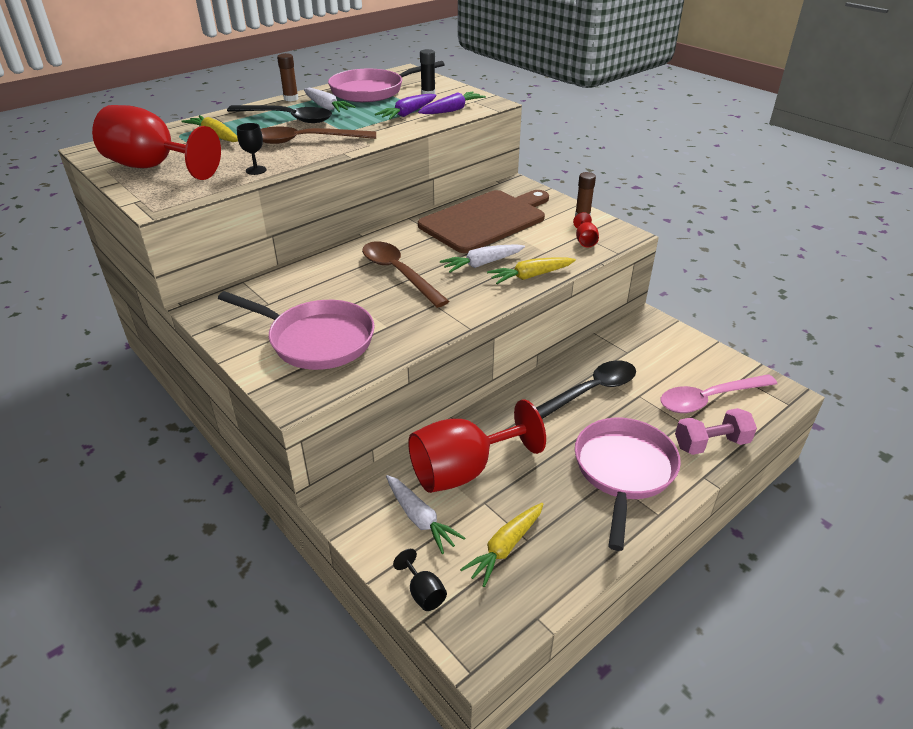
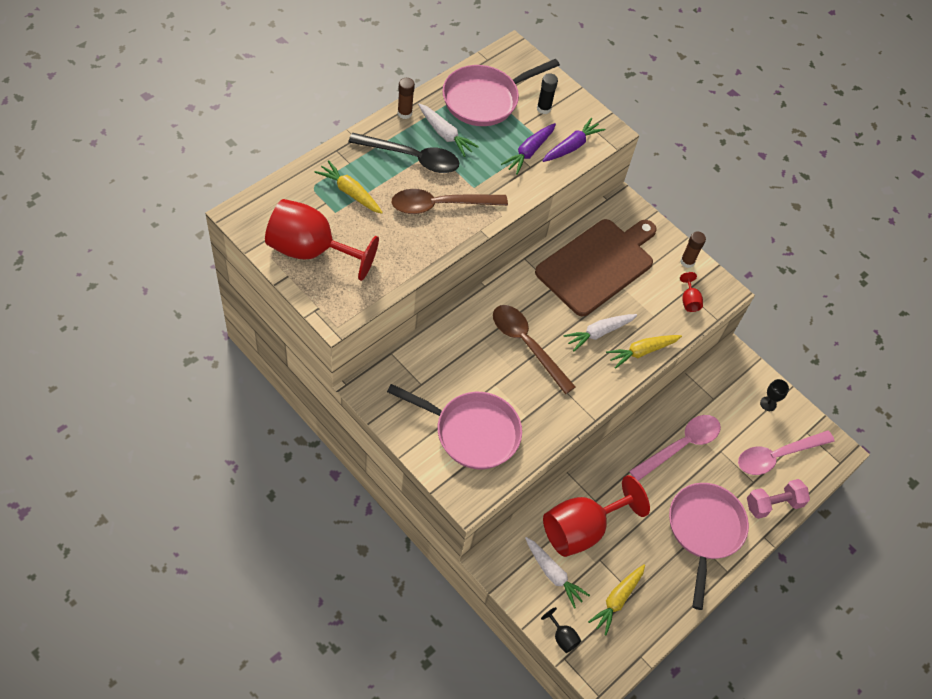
camera: 10 degrees left, 20 degrees up
(256, 170) = (407, 259): black goblet -> black goblet (768, 404)
(590, 392) = (680, 446): black spoon -> pink spoon

